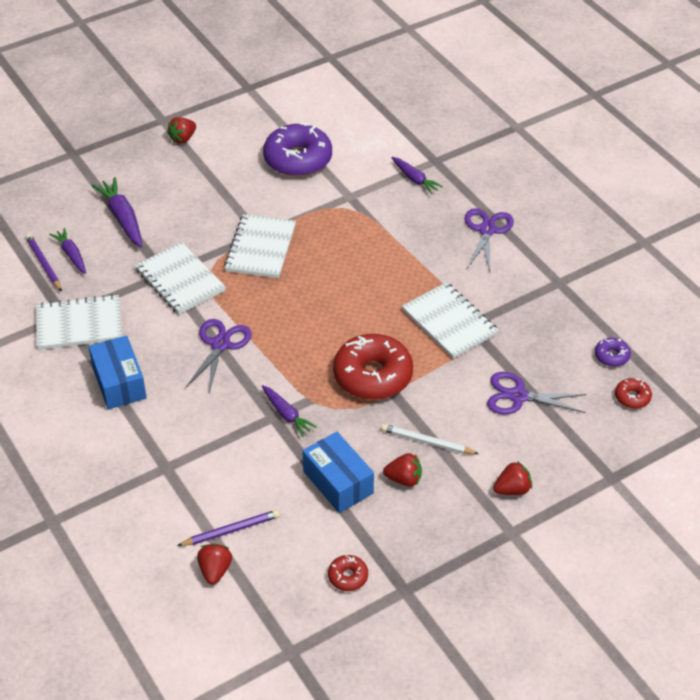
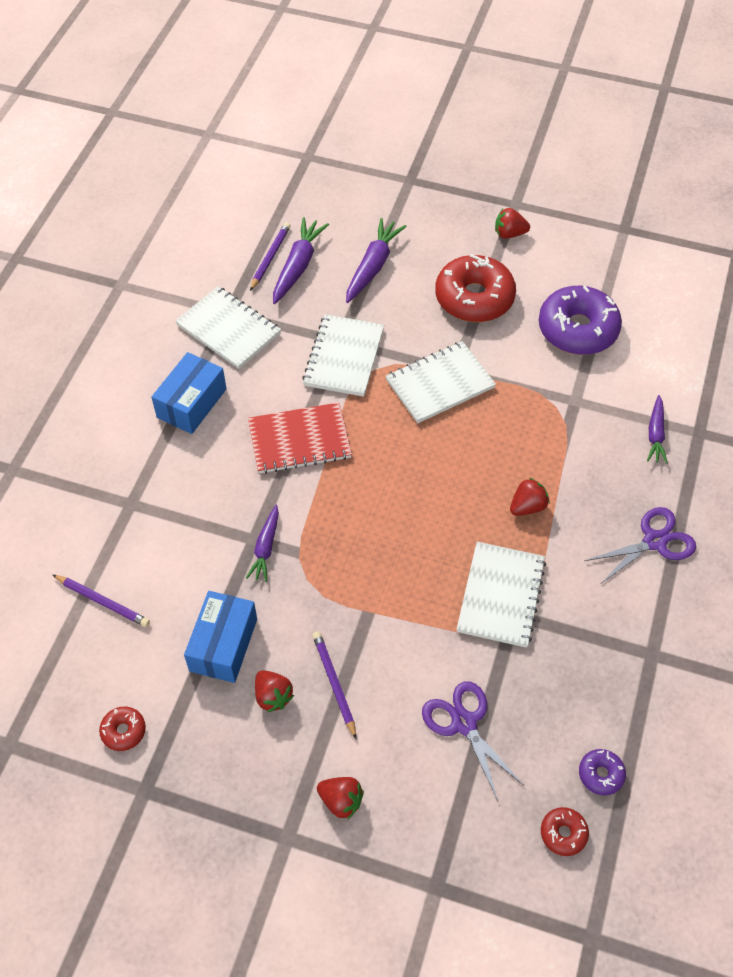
camera: 50 degrees right, 10 degrees up
(71, 255) = (298, 266): purple carrot -> purple carrot, size x1.56
(215, 570) = (51, 622): red strawberry -> red strawberry (527, 506)
(220, 344) = (299, 440): purple scissors -> red notebook
(373, 376) = (373, 581): red donut -> red donut (474, 298)
(427, 442) = (334, 683): white pencil -> purple pencil

